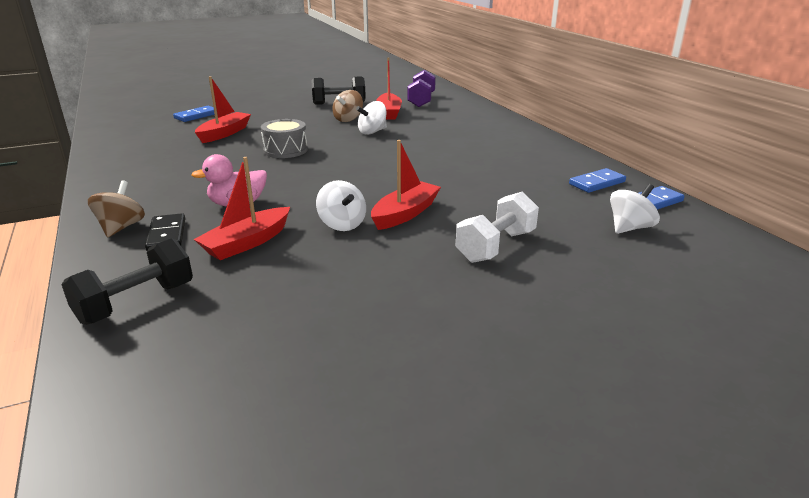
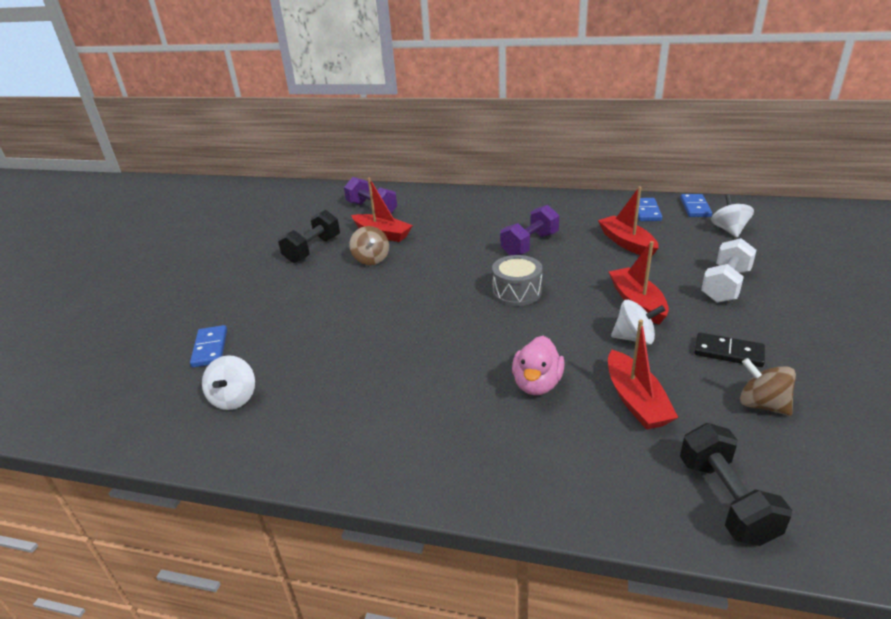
camera: 50 degrees left, 5 degrees up
(121, 227) = (530, 480): brown spinning top -> brown spinning top (762, 404)
(166, 235) = (578, 449): black domino -> black domino (728, 352)
(224, 133) = (308, 343): red boat -> red boat (626, 243)
(285, 150) = (416, 318): grey drum -> grey drum (517, 292)
(372, 132) = (426, 258): white spinning top -> white spinning top (234, 398)
(447, 155) = (530, 245): none -> purple dumbbell
(496, 246) = (725, 285): white dumbbell -> white dumbbell turned 45 degrees clockwise

